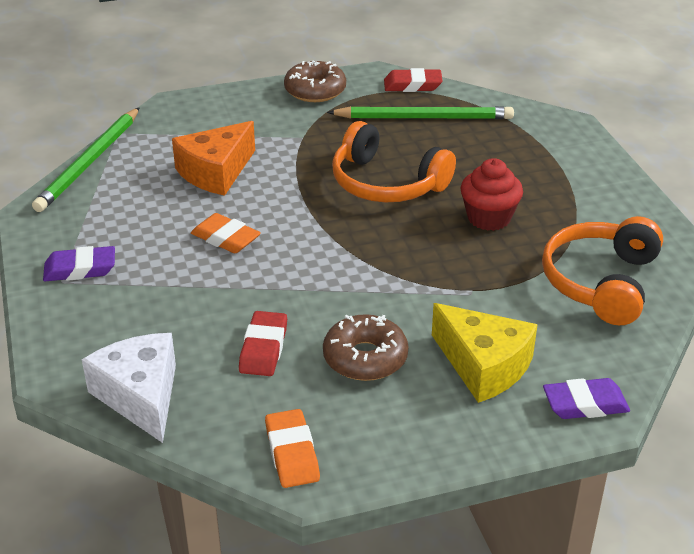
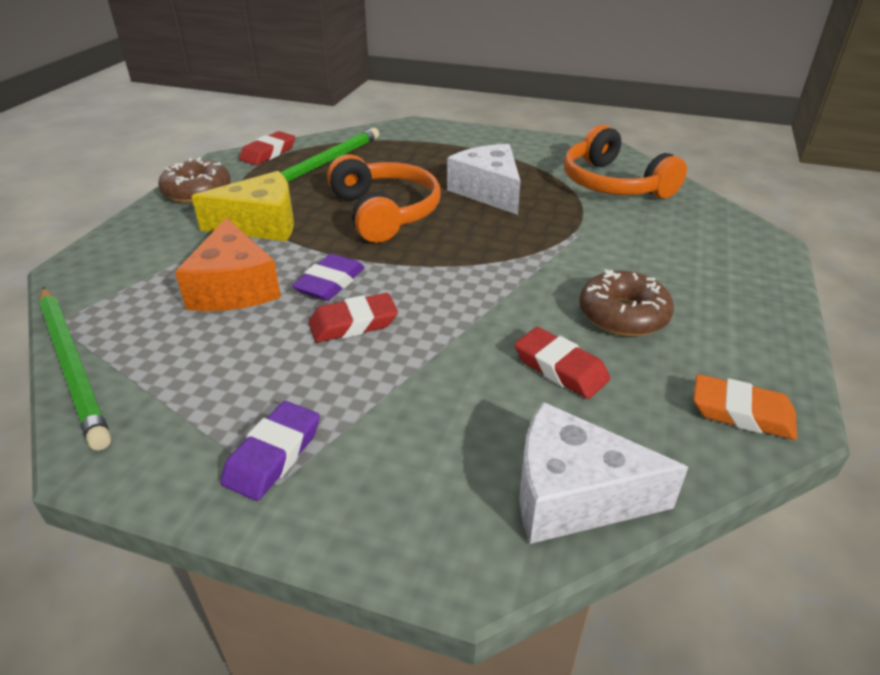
camera: 55 degrees left, 0 degrees up
(225, 238) = (353, 323): orange eraser -> red eraser
(386, 183) = (385, 212): orange headphones -> orange headphones turned 90 degrees counterclockwise
(483, 366) = (677, 264): yellow cheese -> yellow cheese (261, 224)
(489, 218) = (488, 191): red cupcake -> white cheese
(585, 404) = (754, 242): purple eraser -> purple eraser (330, 283)

